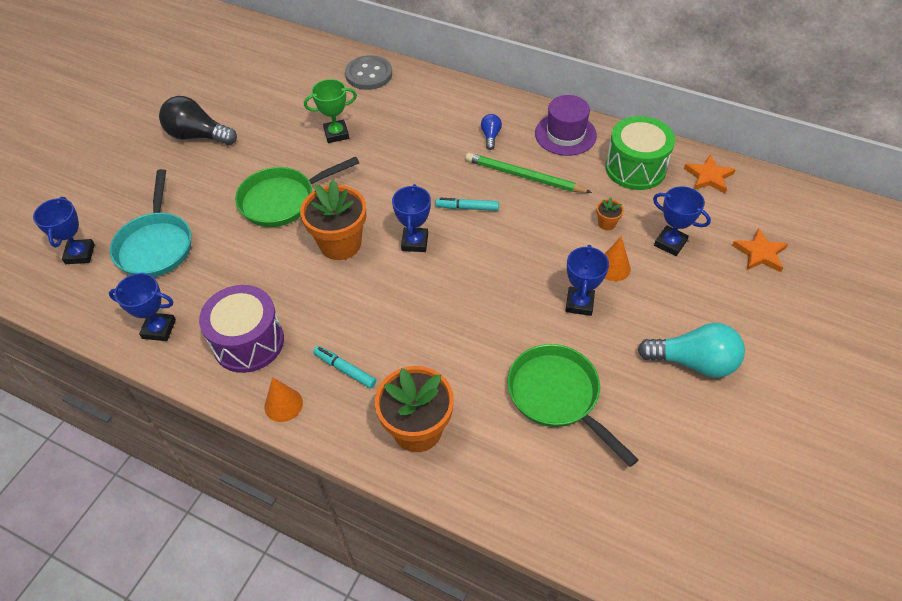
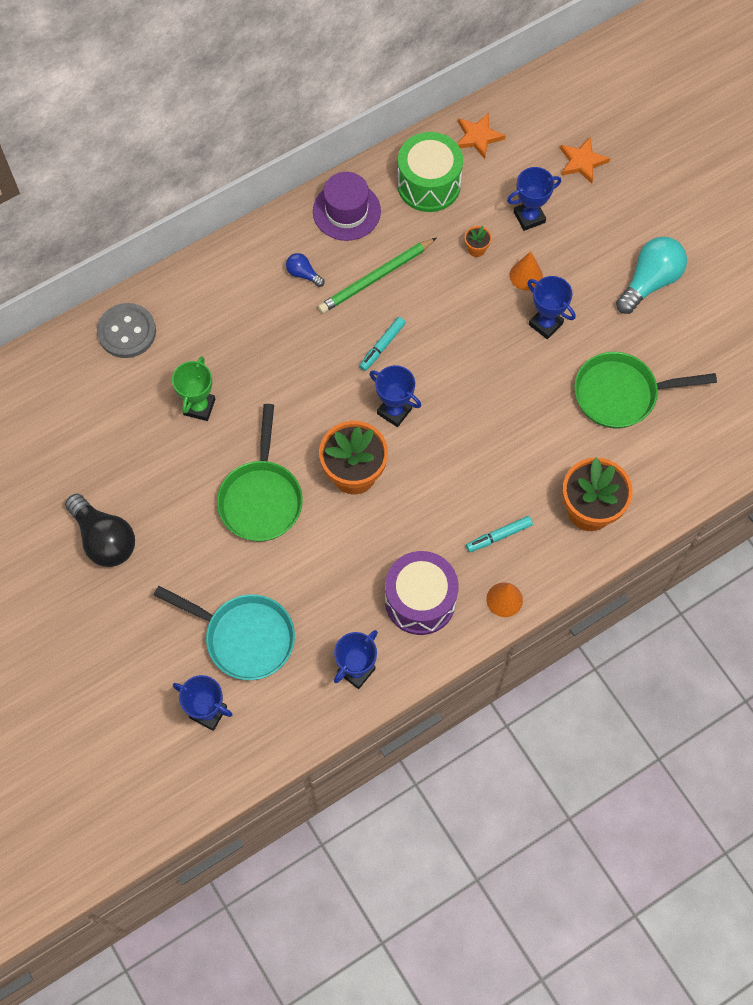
camera: 60 degrees left, 15 degrees up
(198, 136) = (104, 539): black light bulb -> black light bulb turned 90 degrees counterclockwise

